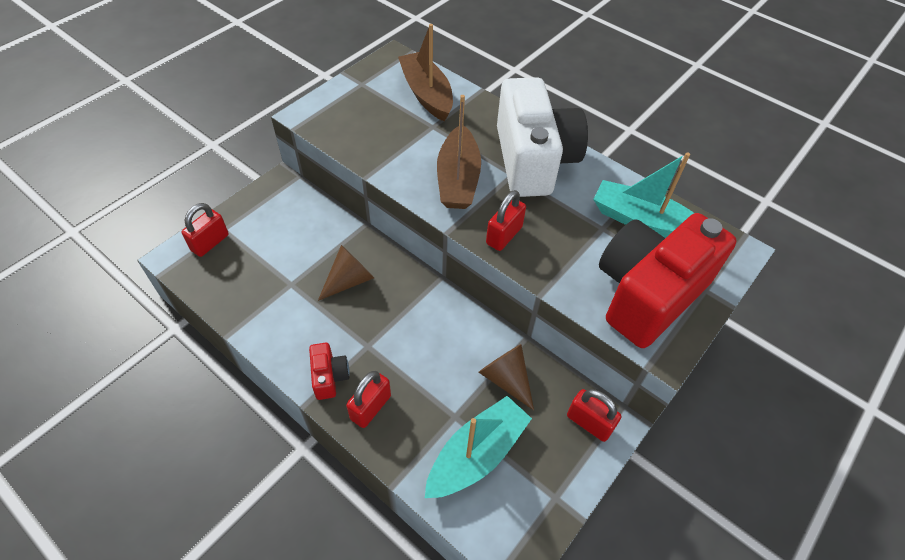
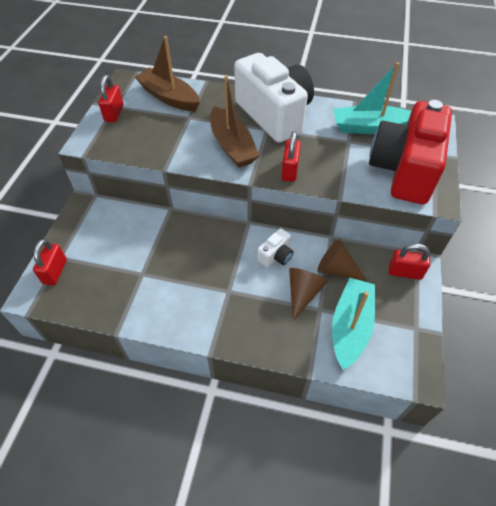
camera: 25 degrees left, 0 degrees up
(329, 377) = (215, 325): red camera -> none
(349, 280) = (184, 252): brown cone -> brown cone (303, 293)
(370, 407) = (259, 331): red padlock -> red padlock (114, 113)
(446, 330) = (276, 256): none -> white camera

